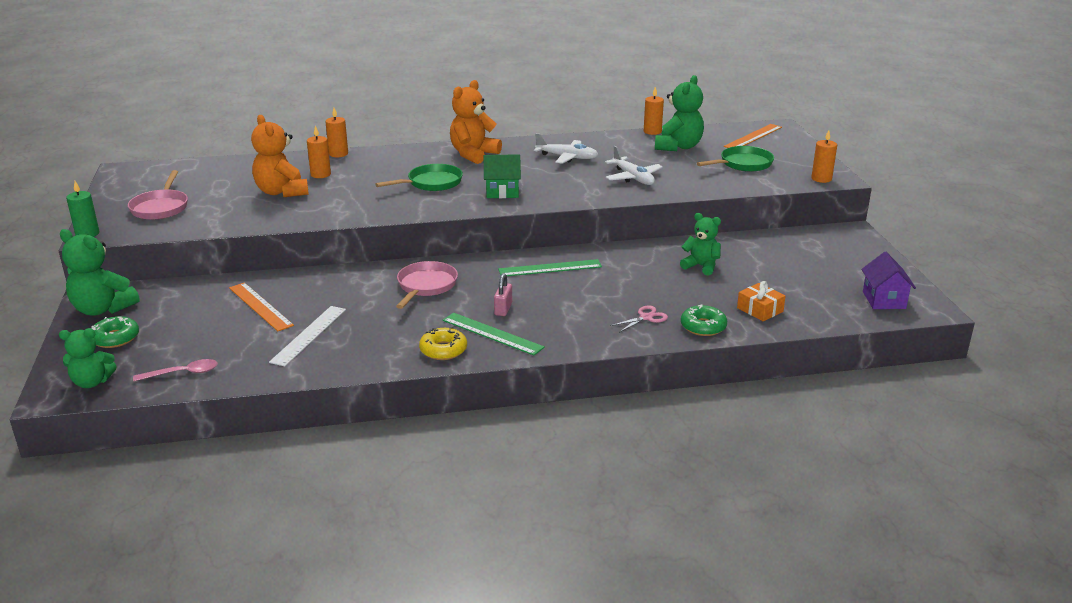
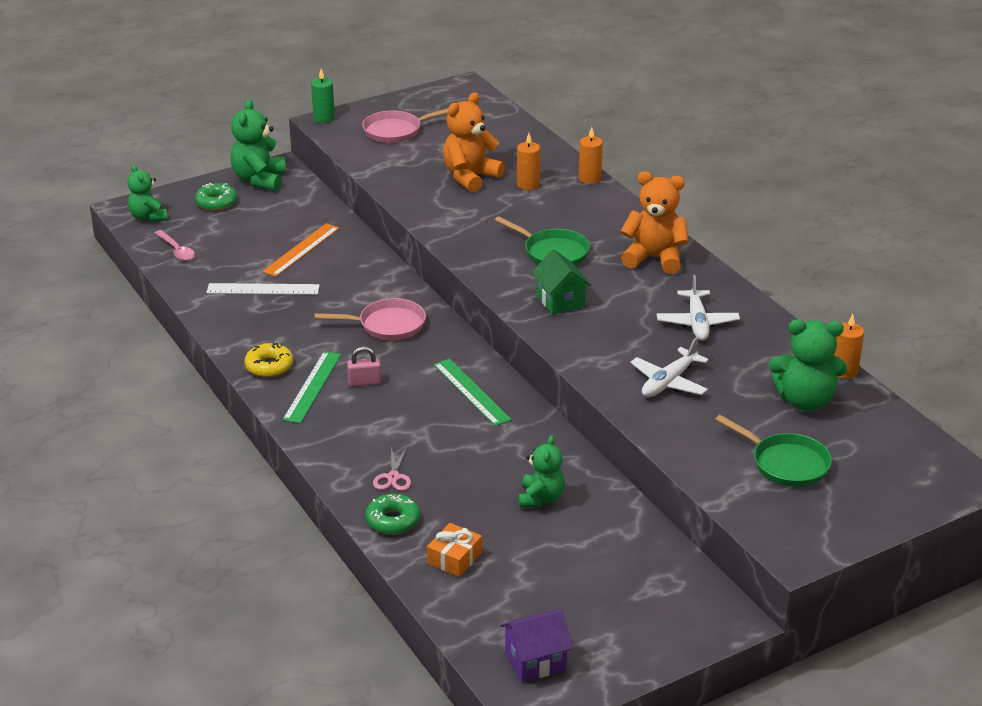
camera: 70 degrees right, 5 degrees up
(646, 317) = (393, 477): pink scissors -> pink scissors turned 60 degrees clockwise
(753, 137) = (901, 460): orange ruler -> none
(821, 179) = (785, 539): orange candle -> none

